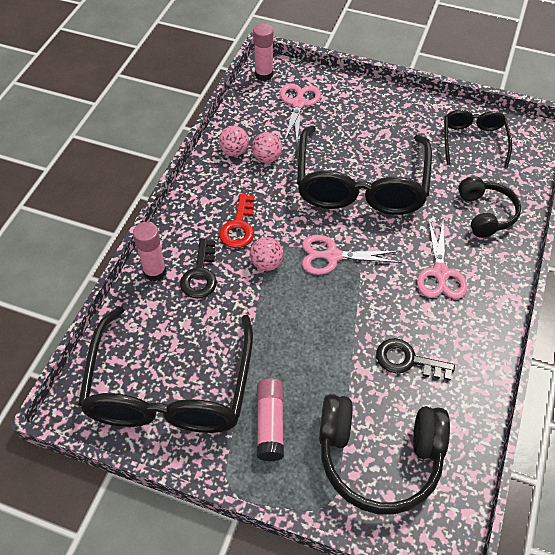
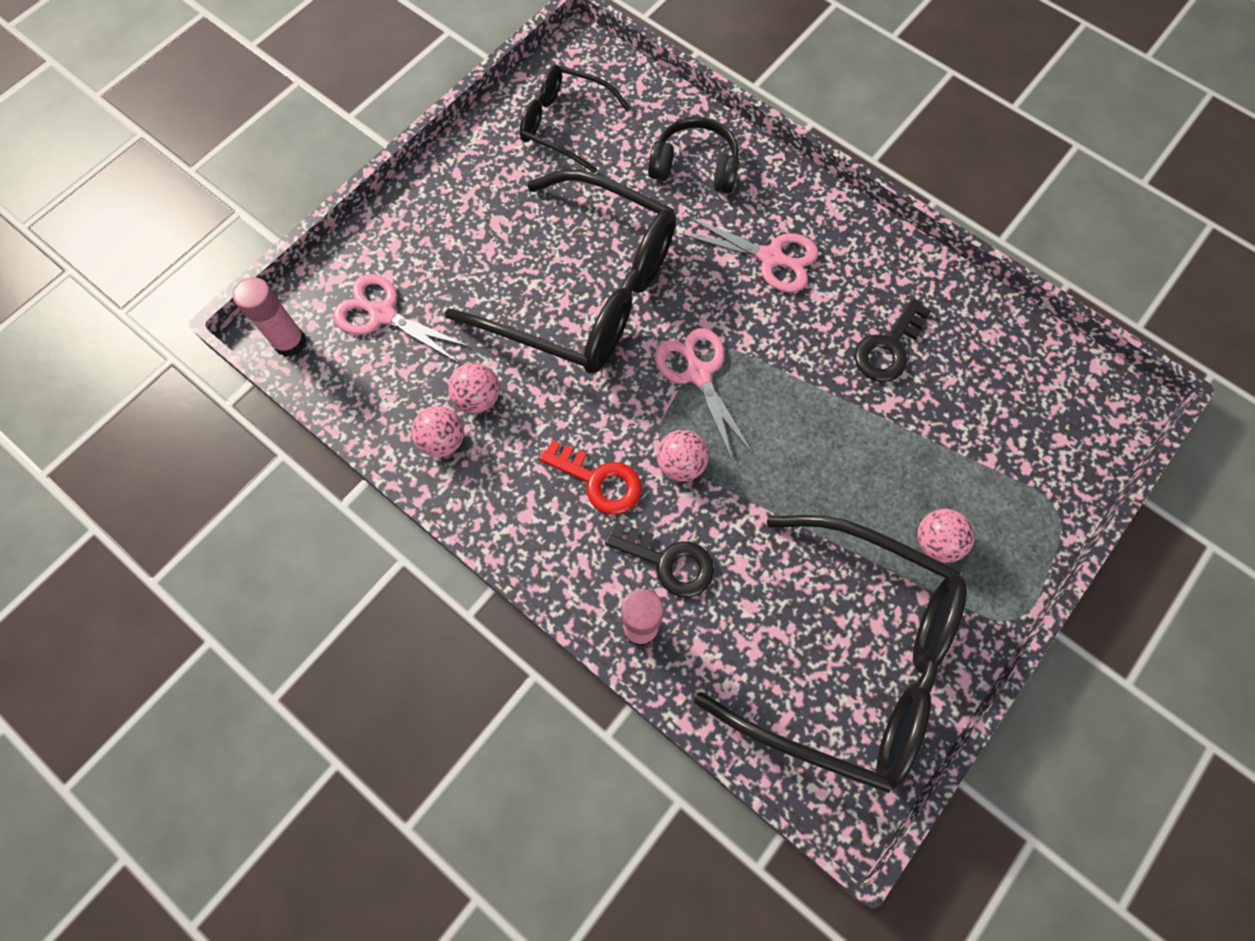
camera: 70 degrees left, 15 degrees up
(270, 424) = (936, 542): pink glue stick -> pink ball
(332, 256) = (698, 374): pink scissors -> pink scissors turned 135 degrees clockwise
(378, 457) = (1010, 431): black headphones -> none

